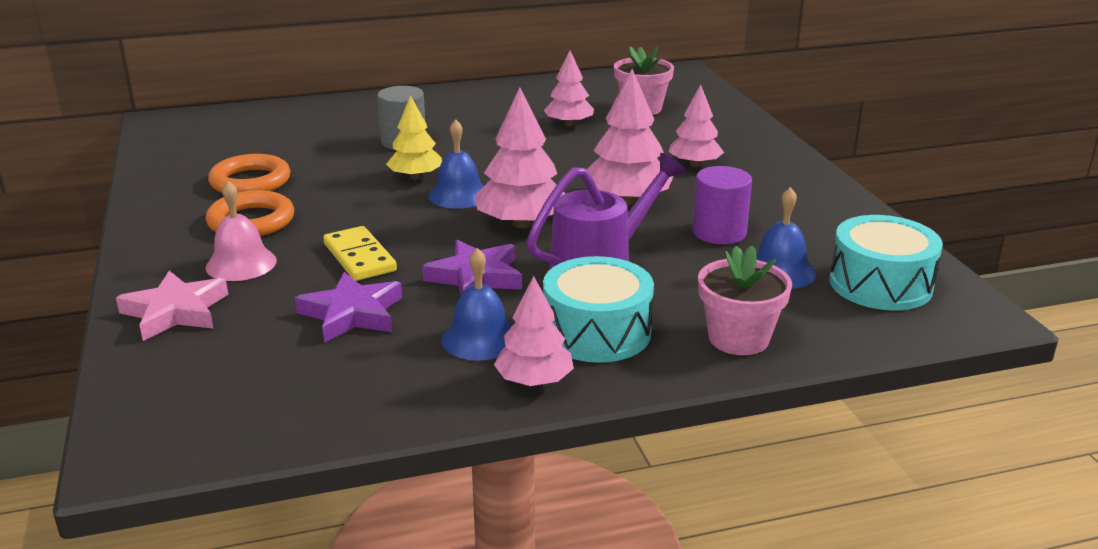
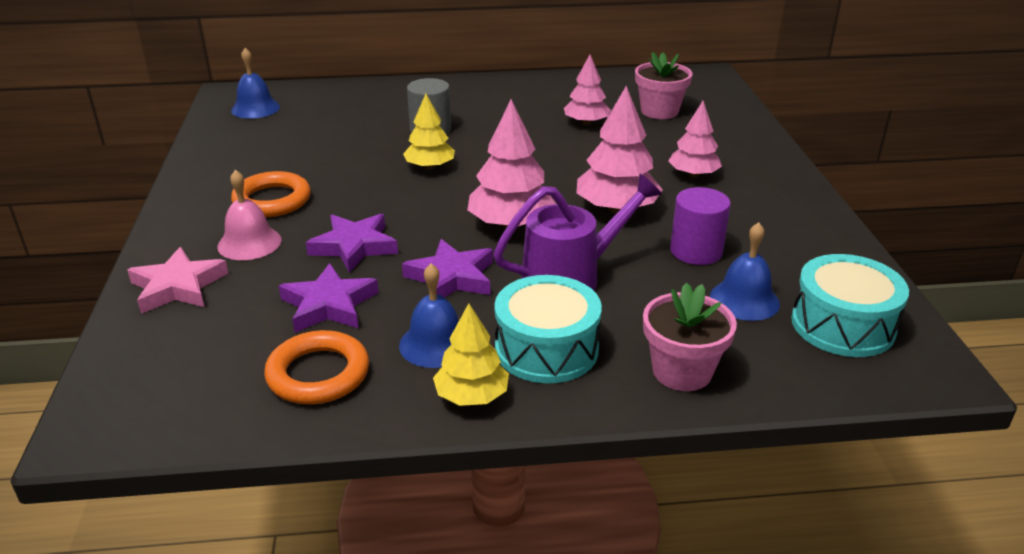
camera: 10 degrees right, 5 degrees up
(250, 182) = (284, 160): orange ring -> orange ring (318, 374)
(360, 257) = (354, 246): yellow domino -> purple star
(459, 195) = (463, 189): blue bell -> blue bell (255, 108)
(534, 381) = (471, 396): pink tree -> yellow tree

